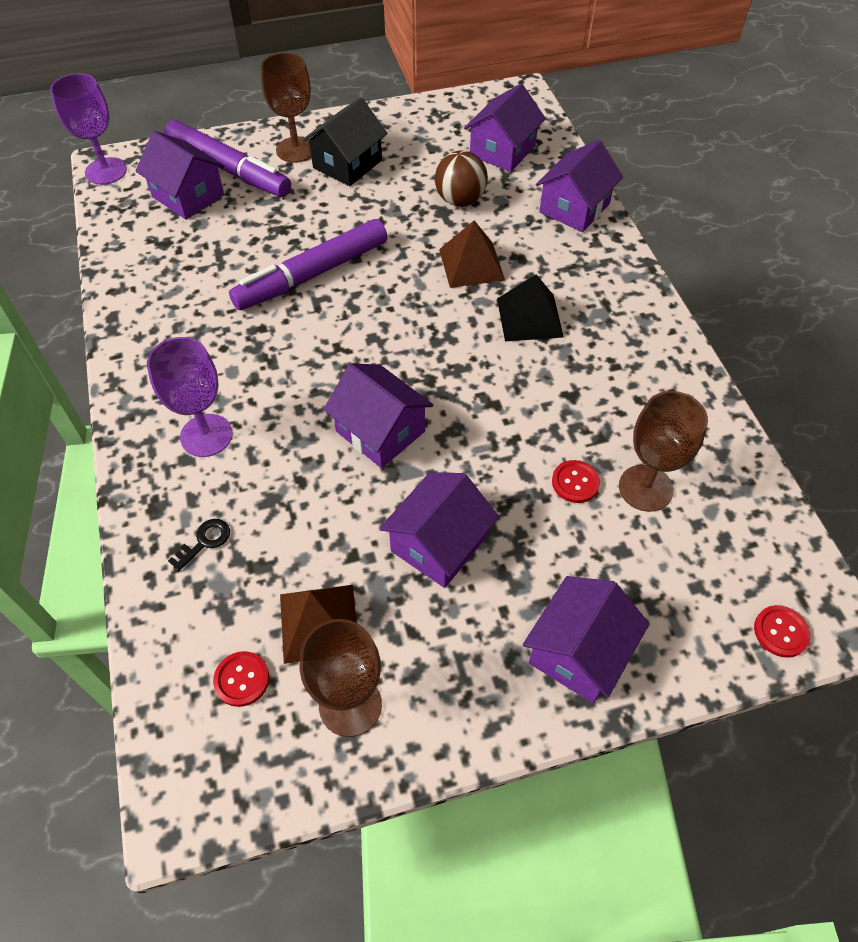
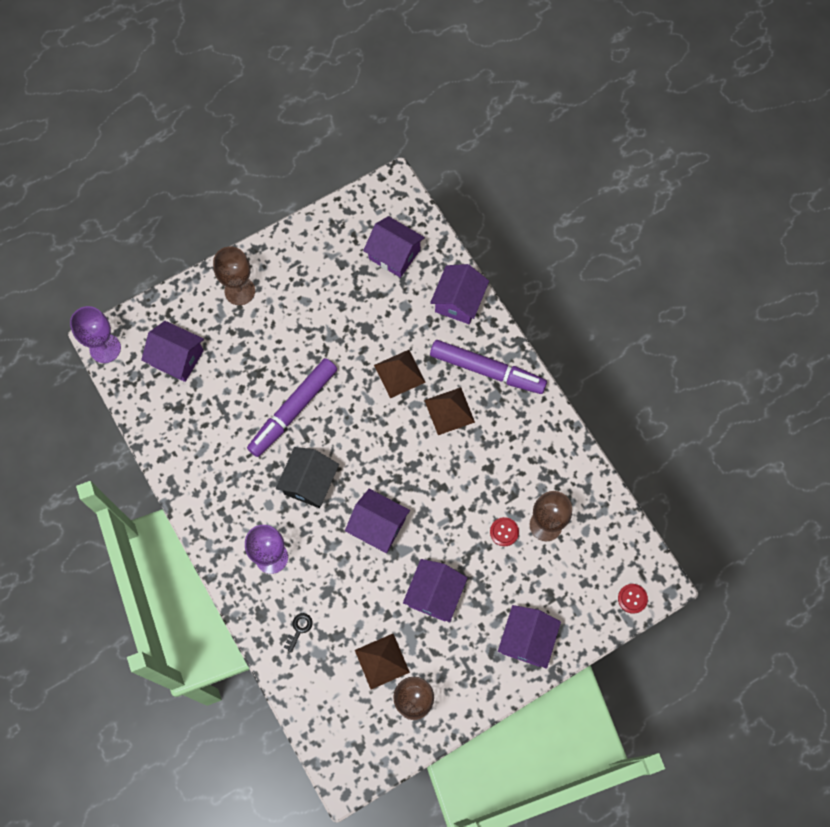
camera: 15 degrees left, 15 degrees up
(229, 169) = (197, 324): purple marker -> purple marker (487, 370)
(242, 679) = (351, 704): red button -> none
(347, 164) = (283, 296): black house -> black house (309, 483)
(460, 200) = (376, 314): brown ball -> none
(502, 151) = (394, 254): purple house -> purple house turned 75 degrees counterclockwise
(529, 317) = (449, 411): black pyramid -> brown pyramid

